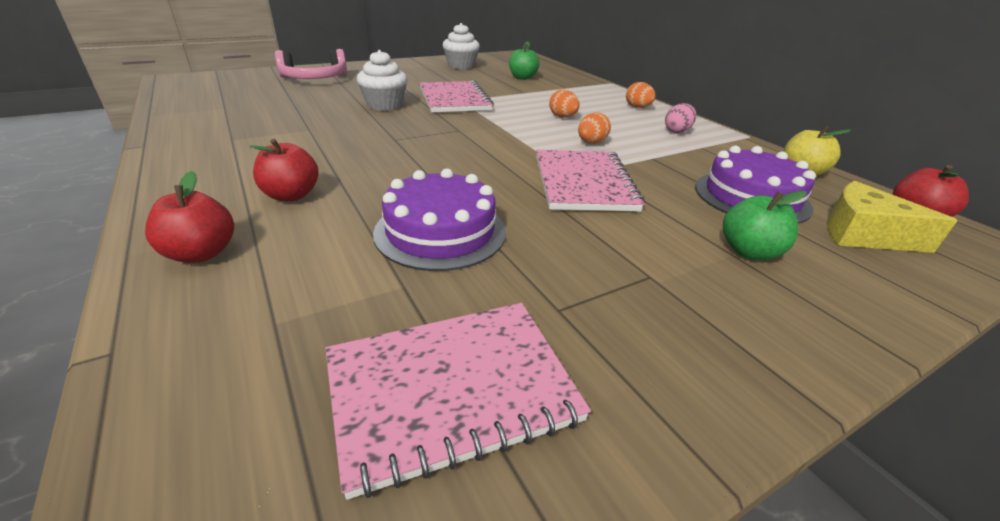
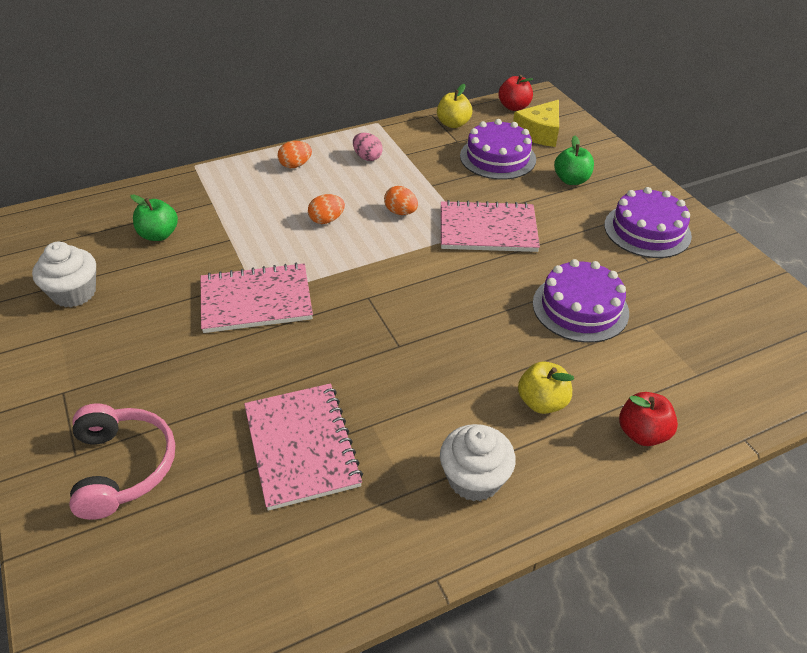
camera: 85 degrees left, 10 degrees up
(291, 195) = (542, 402): red apple -> yellow apple
(384, 105) = (277, 364): white cupcake -> white cupcake (474, 479)
(451, 390) = (718, 302): pink notebook -> pink notebook (302, 446)
(652, 320) = (647, 230): none -> purple cake

